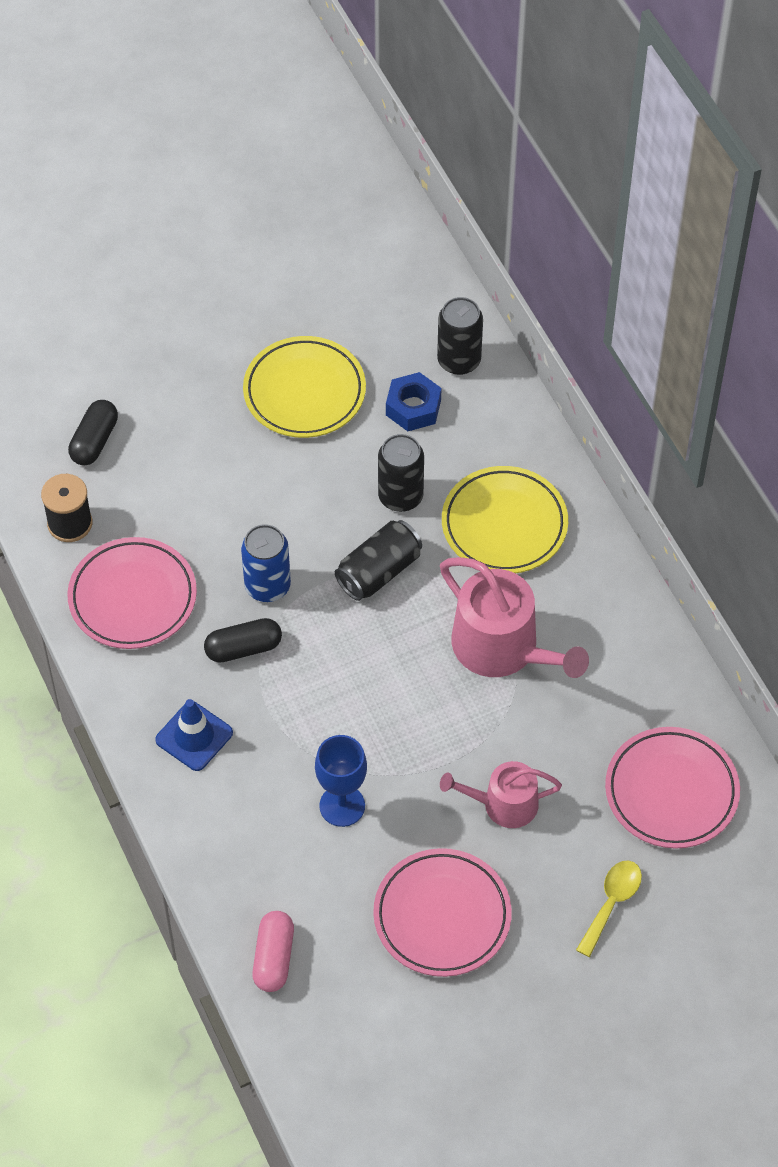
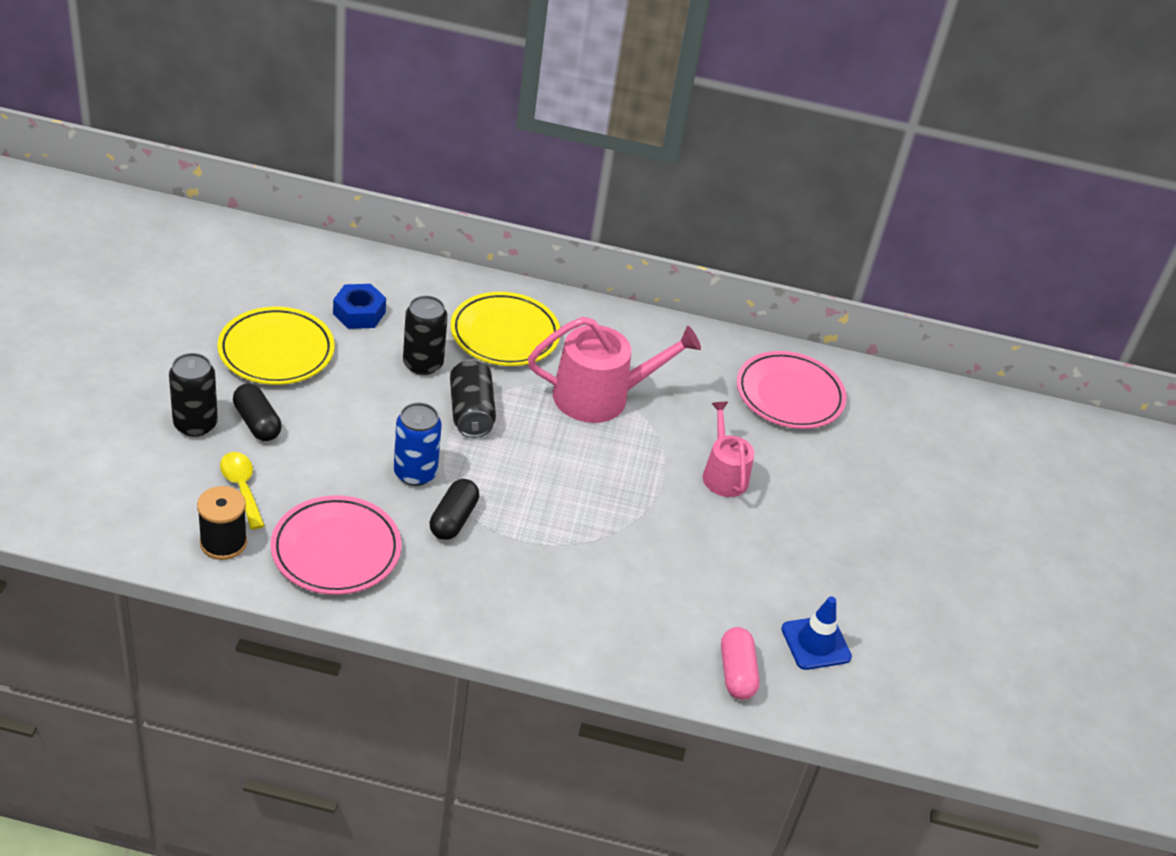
camera: 60 degrees left, 15 degrees down
(94, 441) = (167, 481): black capsule -> black capsule (257, 423)
(194, 736) = (499, 595): blue traffic cone -> blue traffic cone (816, 643)
(273, 958) = (736, 673): pink capsule -> pink capsule turned 45 degrees clockwise
(342, 806) = (643, 553): blue goblet -> none
(442, 916) = (784, 560): pink plate -> none
(459, 360) = (349, 271): black can -> black can (195, 424)
(503, 804) = (723, 474): pink watering can -> pink watering can turned 135 degrees clockwise
(611, 903) = (848, 474): yellow spoon -> yellow spoon (241, 487)

